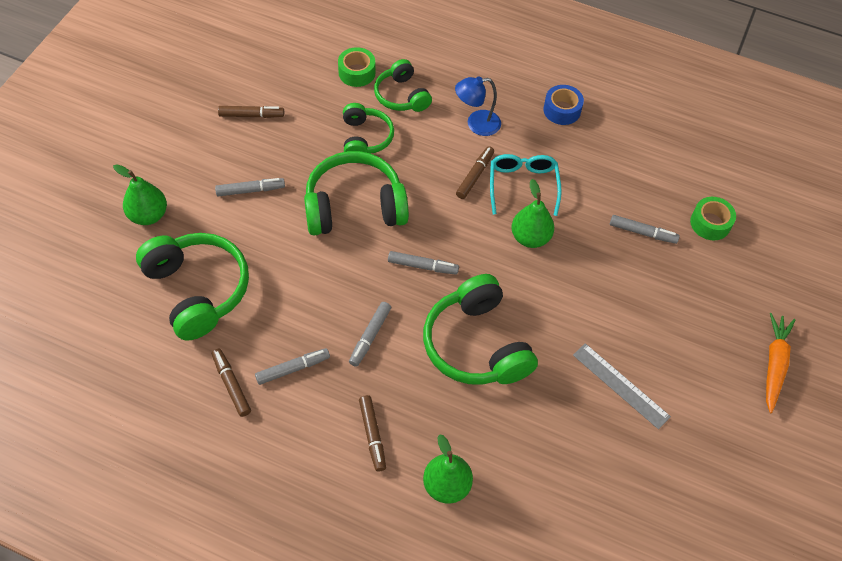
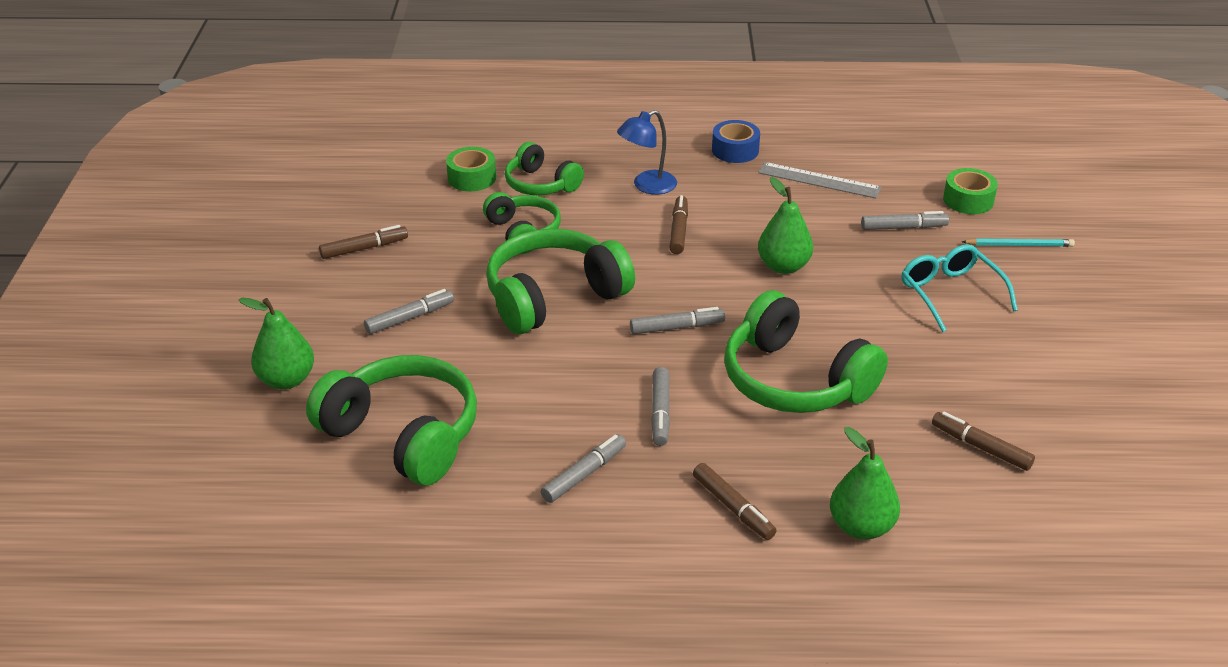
camera: 20 degrees left, 20 degrees down
(231, 385) = (513, 517): brown marker -> brown marker (981, 447)
(523, 185) = (740, 224): turquoise glasses -> turquoise glasses (950, 293)
(621, 385) = (986, 366): grey ruler -> grey ruler (819, 180)
(721, 282) = (1019, 245): none -> turquoise pencil
(774, 364) = (1131, 297): orange carrot -> none

